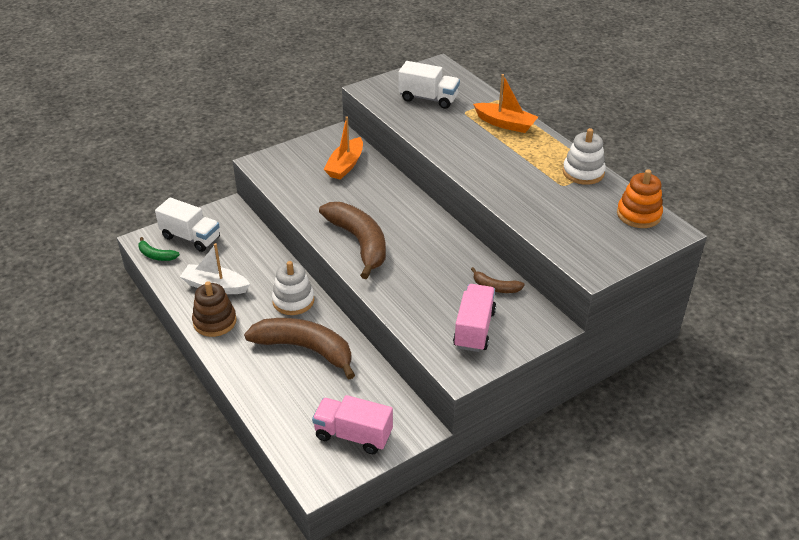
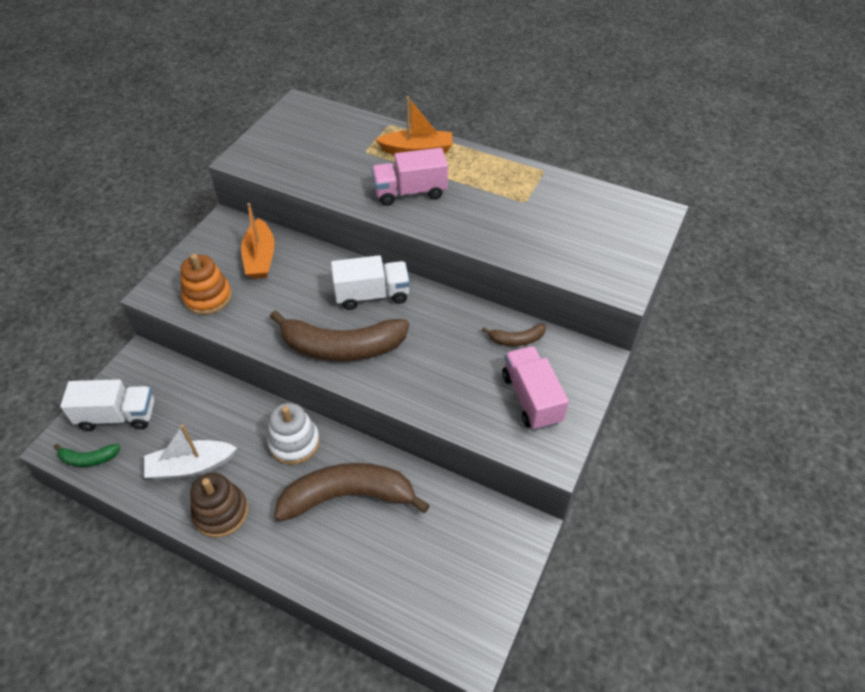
camera: 30 degrees left, 10 degrees up
(353, 435) = (469, 575): pink truck -> pink truck (410, 192)
(359, 242) = (342, 347): brown banana -> brown banana turned 150 degrees clockwise
(428, 98) = (316, 148): white truck -> white truck (372, 295)
(583, 172) = (532, 179): white stacking toy -> none
(638, 215) = (616, 207): orange stacking toy -> orange stacking toy (208, 297)

